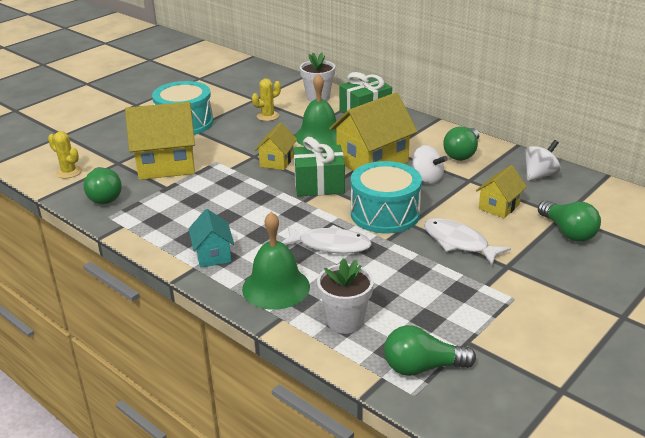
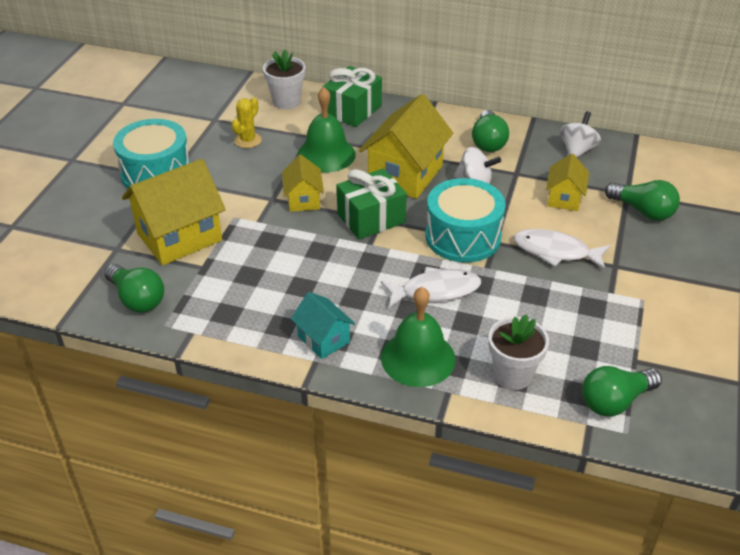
camera: 25 degrees left, 10 degrees up
(69, 172) = (65, 278): yellow cactus -> none

